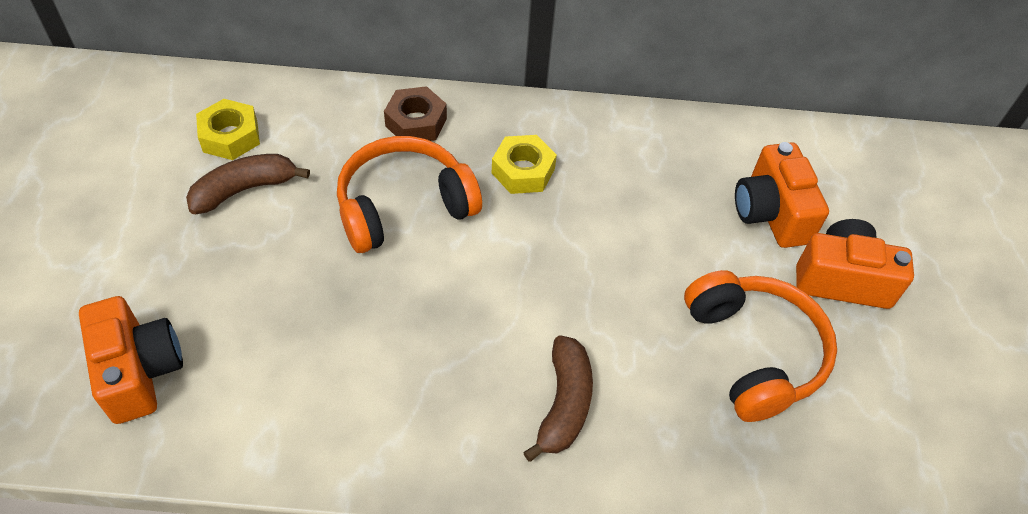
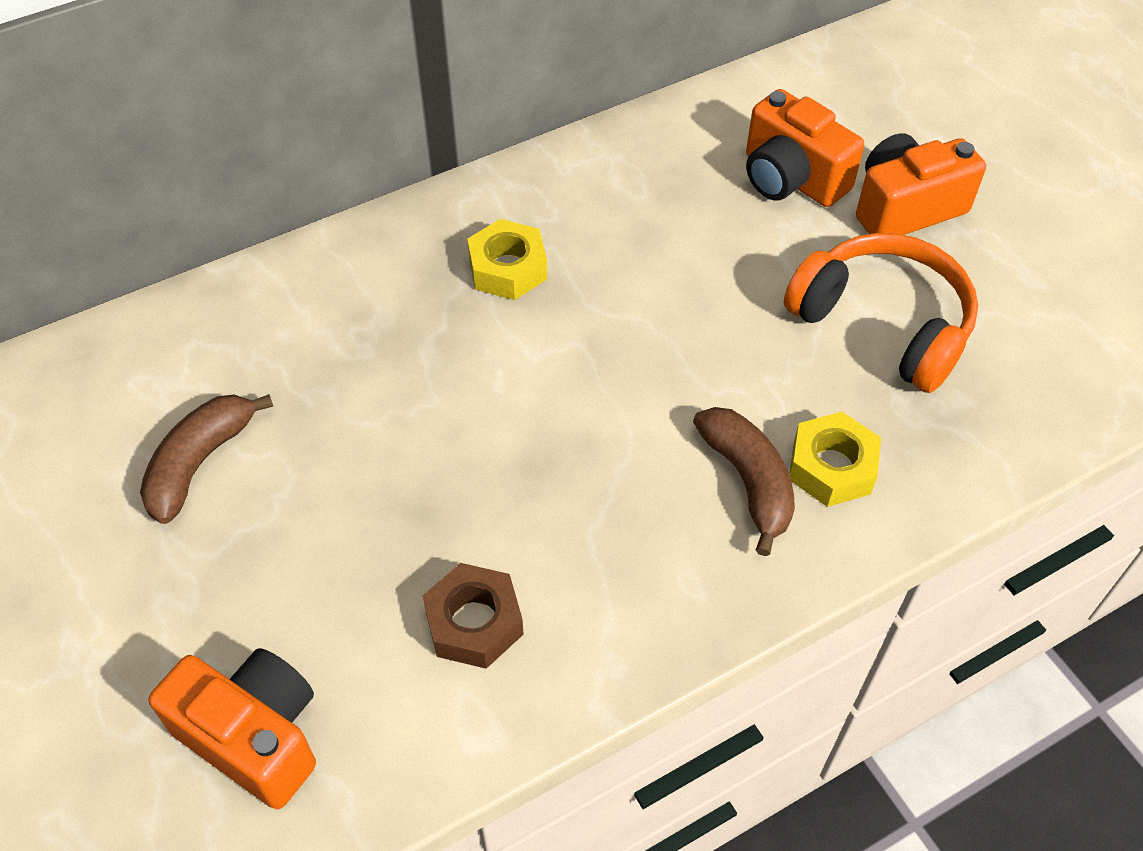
camera: 30 degrees left, 0 degrees up
(230, 136) = (125, 413): yellow nut -> yellow nut (831, 467)
(404, 206) = (408, 377): orange headphones -> none
(416, 122) = (342, 278): brown nut -> brown nut (474, 623)

